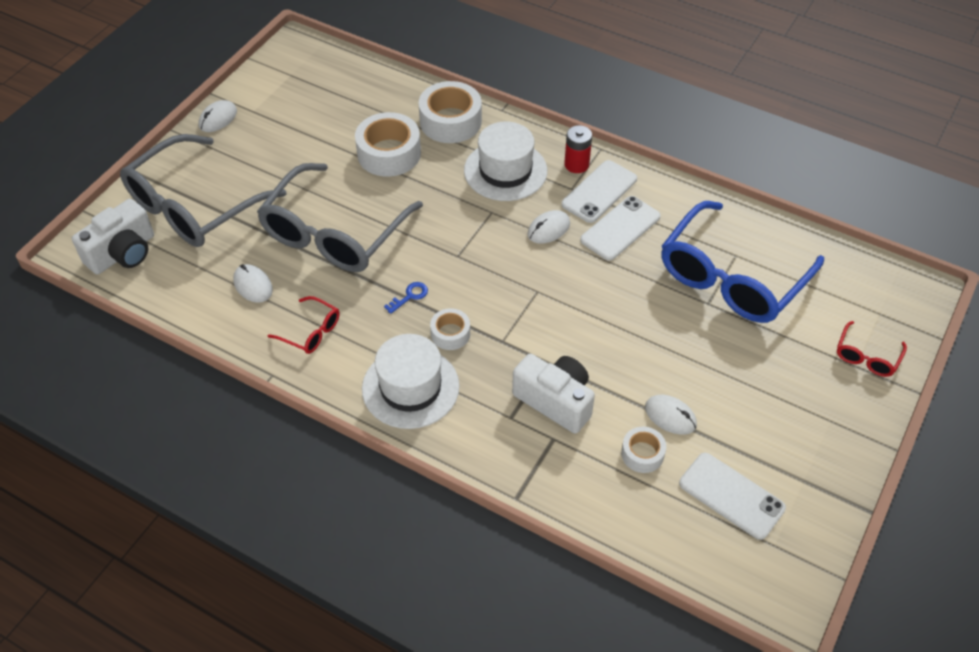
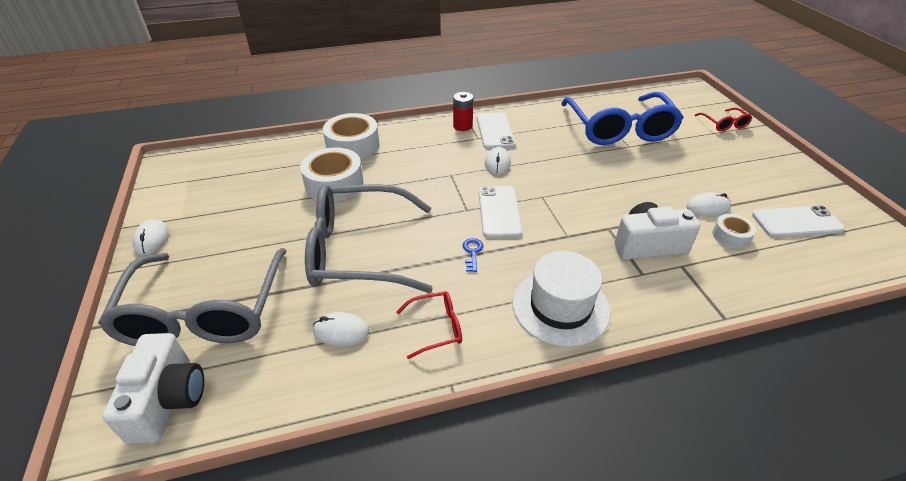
camera: 45 degrees left, 10 degrees down
(335, 232) = (360, 251): grey glasses -> grey glasses turned 105 degrees clockwise
(450, 334) = (532, 255): white tape -> none
(505, 171) = (426, 150): white hat -> none
(620, 228) = (533, 140): white phone -> white phone (499, 212)

